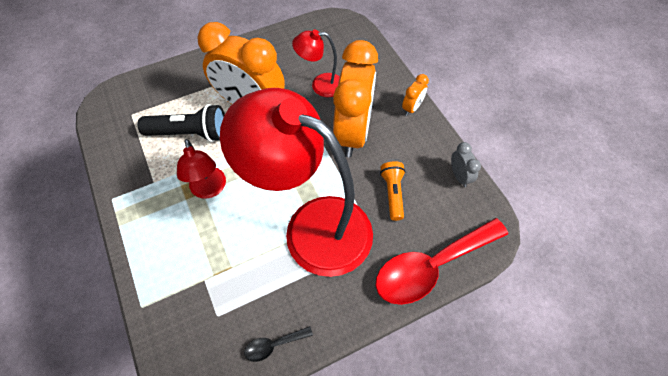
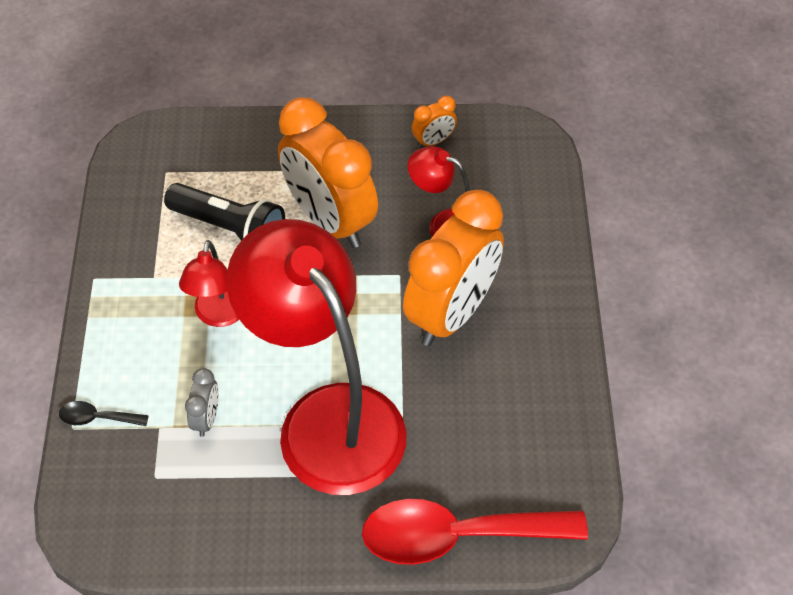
camera: 25 degrees right, 5 degrees down
(273, 345) = (205, 541): black spoon -> black spoon (97, 418)
(393, 193) = (460, 419): orange flashlight -> none
(412, 108) = (559, 310): orange clock -> orange clock (433, 141)
(459, 176) = (569, 434): grey clock -> grey clock (206, 418)

